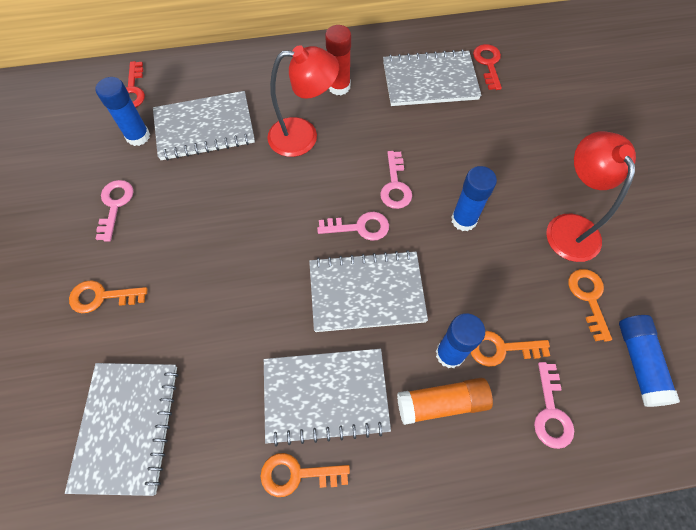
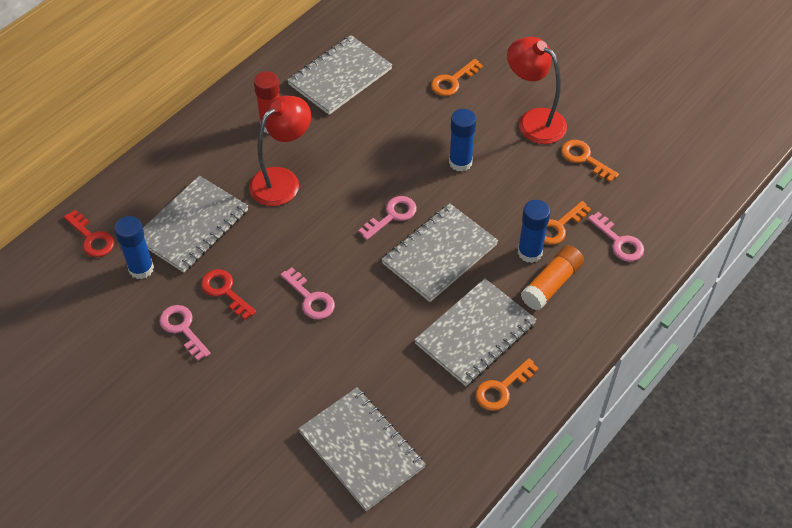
camera: 40 degrees left, 10 degrees down
(102, 297) = (248, 393): orange key -> orange key (452, 81)
(395, 186) = (389, 170): pink key -> pink key (311, 298)
(488, 64) = (372, 36): red key -> red key (225, 291)
(639, 363) = (645, 177): blue glue stick -> none

